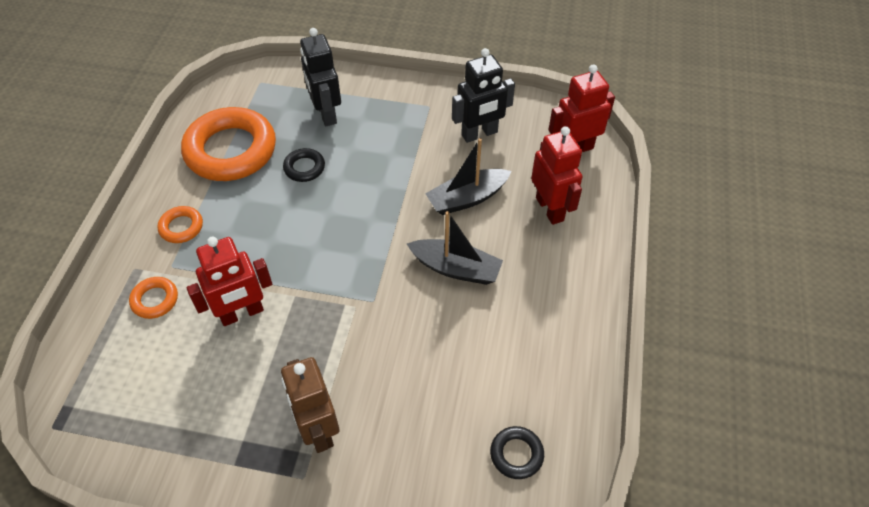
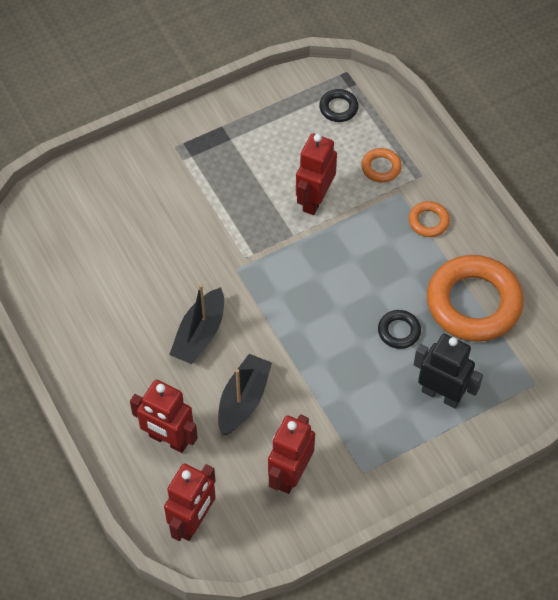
camera: 140 degrees right, 5 degrees up
(318, 429) = (192, 174): brown robot -> none
(456, 268) = (199, 334): black boat -> black boat turned 45 degrees counterclockwise
(479, 134) = (290, 474): black robot -> red robot
(516, 454) = (57, 243): black ring -> black ring (338, 108)

